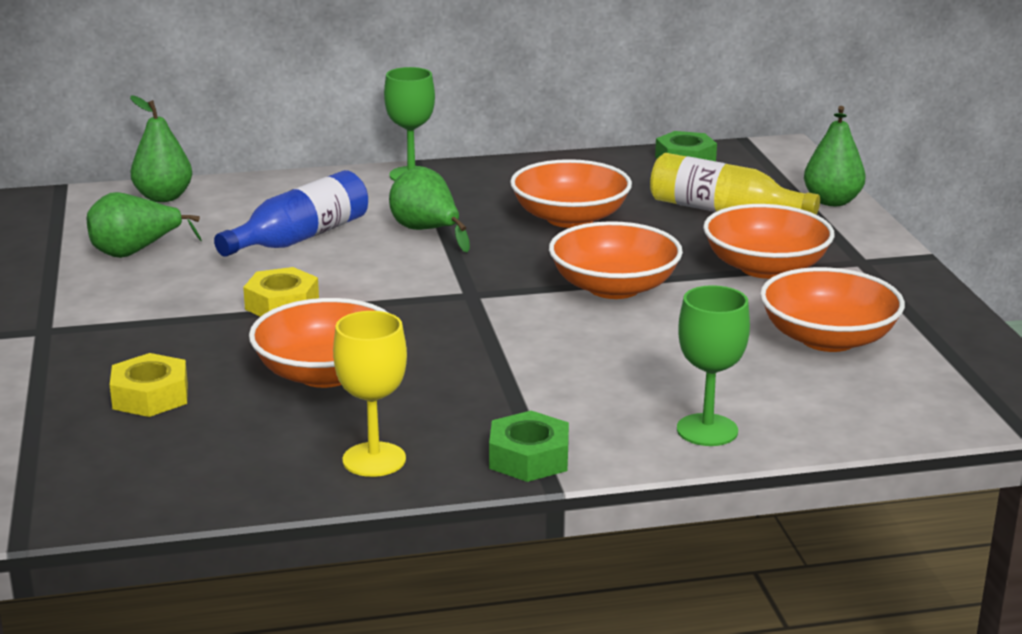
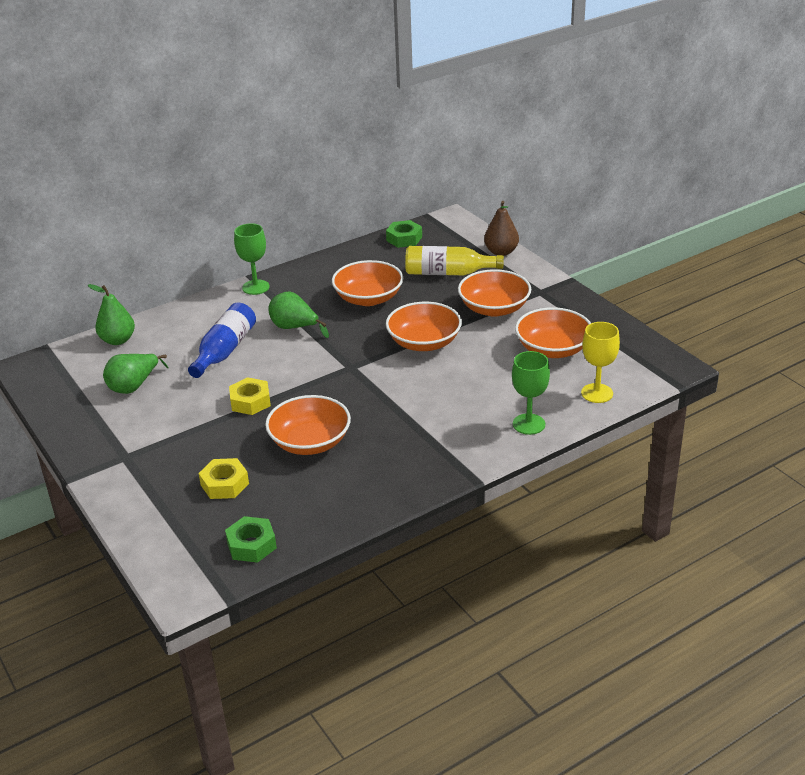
camera: 20 degrees left, 10 degrees up
(374, 460) = (376, 490): yellow goblet -> yellow goblet (597, 393)
(529, 458) = (453, 466): green nut -> green nut (251, 545)
(832, 201) = (501, 252): green pear -> brown pear

